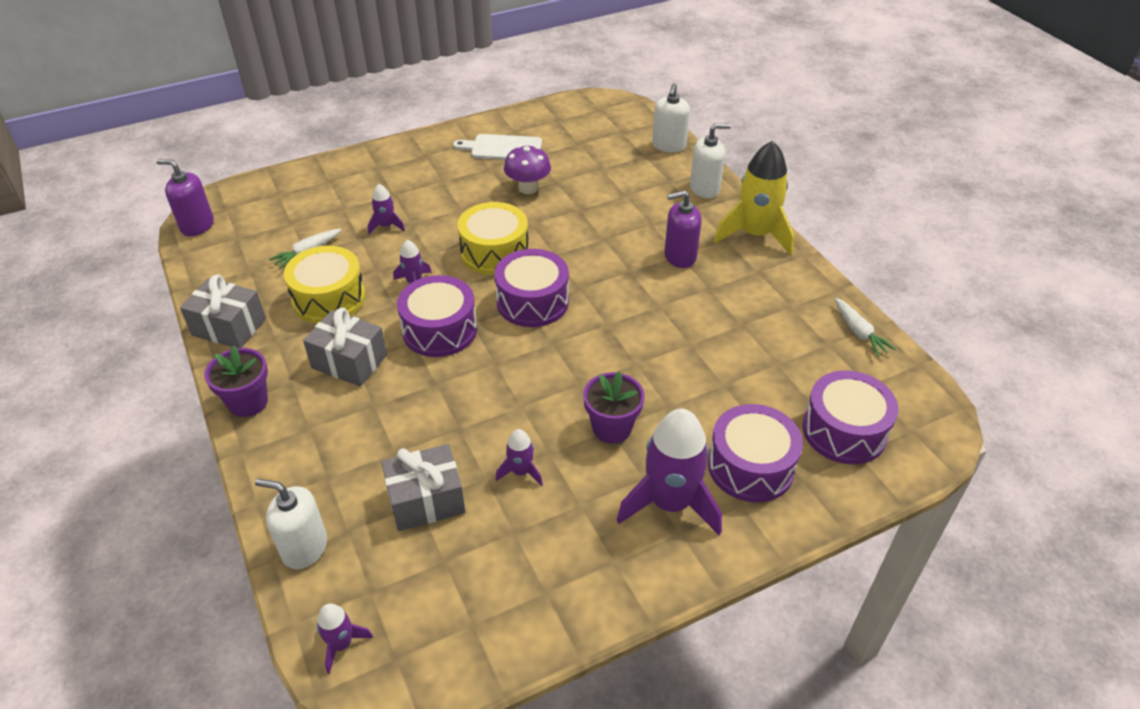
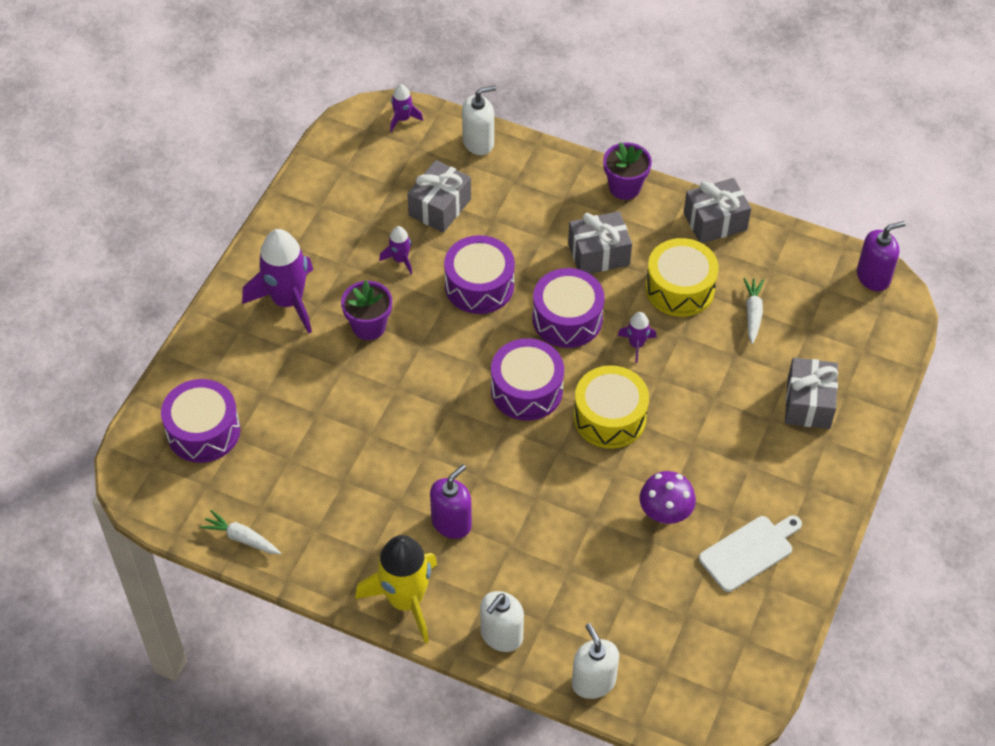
camera: 140 degrees right, 10 degrees up
(358, 188) = (808, 403): none -> grey gift
(386, 226) = (729, 381): purple rocket -> none
(750, 466) = (253, 360): purple drum -> purple drum (479, 285)

